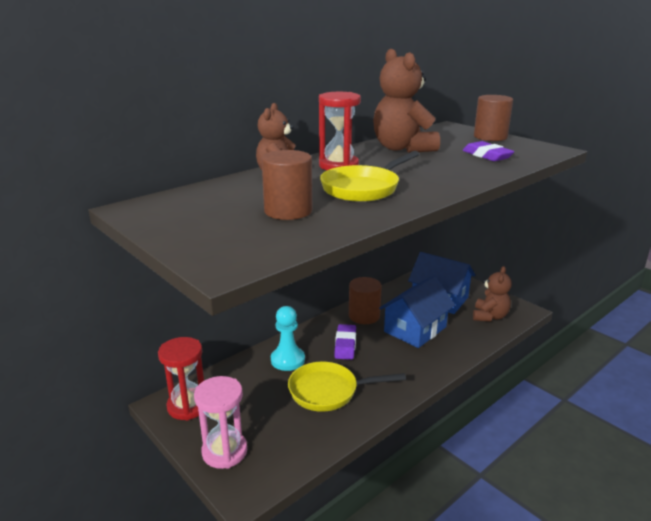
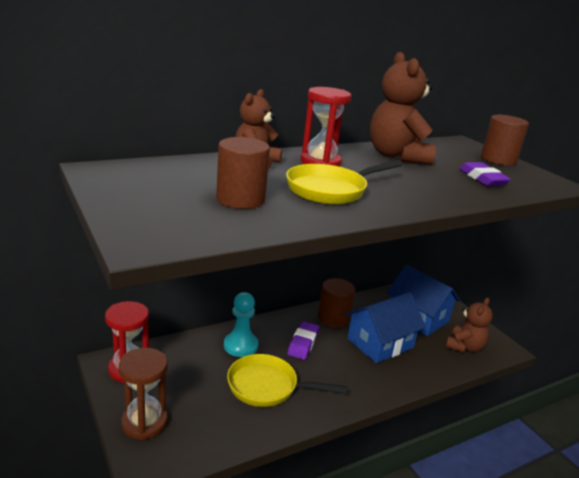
camera: 10 degrees right, 0 degrees up
(224, 451) = (144, 422): pink hourglass -> brown hourglass

